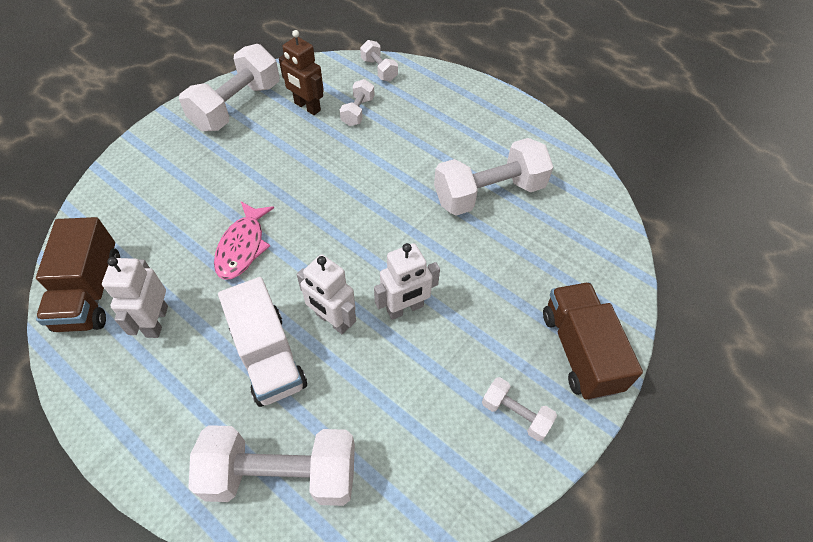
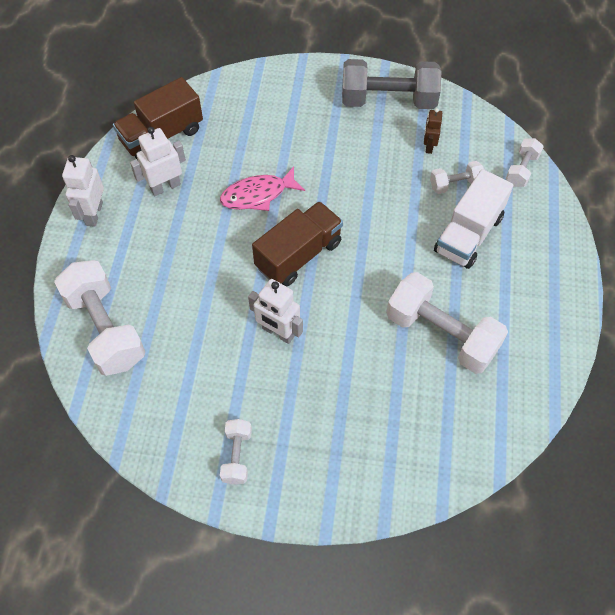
camera: 60 degrees right, 5 degrees up
(237, 106) = (388, 100): white dumbbell -> grey dumbbell
(268, 356) = (181, 268): white truck -> white truck (468, 234)
(307, 107) = (429, 146): brown robot -> brown robot, size x0.63
(332, 320) = (235, 290): white robot -> white robot (93, 214)
(579, 351) = (324, 480): brown truck -> brown truck (298, 255)

